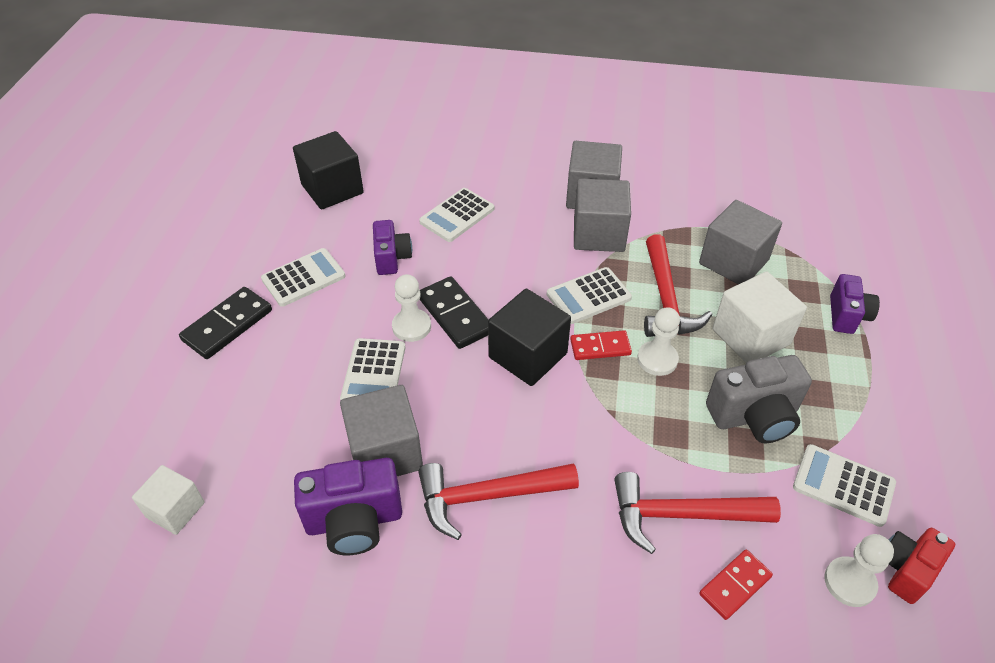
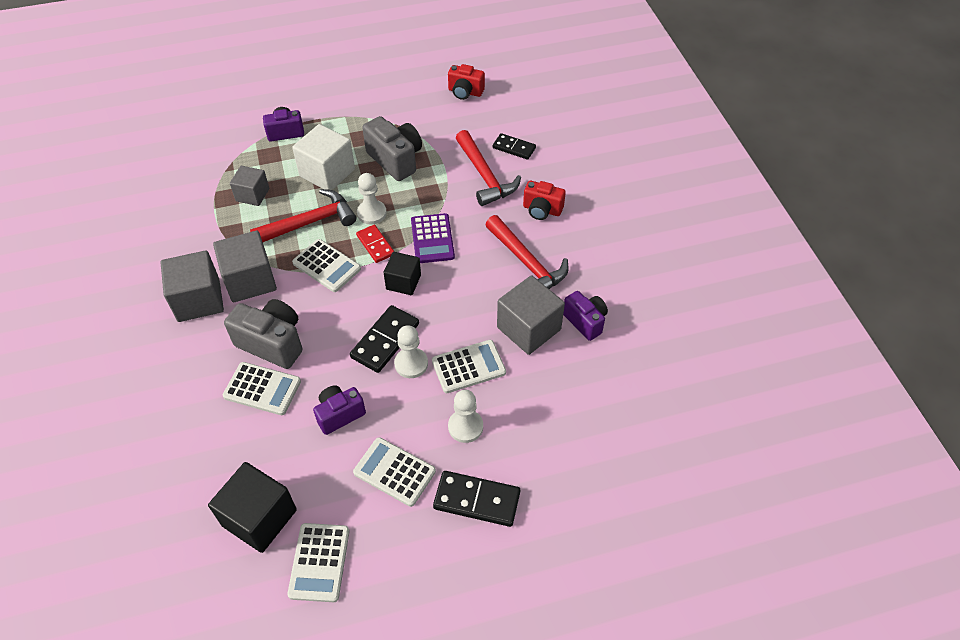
camera: 115 degrees left, 5 degrees up
(175, 510) = (644, 426): white cube -> none
(354, 521) = (585, 321): purple camera -> purple camera, size x0.65
(506, 233) = (272, 343): none -> grey camera
(528, 355) = (403, 282): black cube -> black cube, size x0.63
(578, 562) = (542, 210): none -> red camera
(583, 406) = (432, 239): none -> purple calculator
(733, 262) = (252, 195): grey cube -> grey cube, size x0.63
(734, 585) = (514, 148): red domino -> black domino
(843, 485) = (426, 118): white calculator -> white calculator (319, 562)
(849, 582) = (485, 109): white pawn -> white pawn (465, 427)

